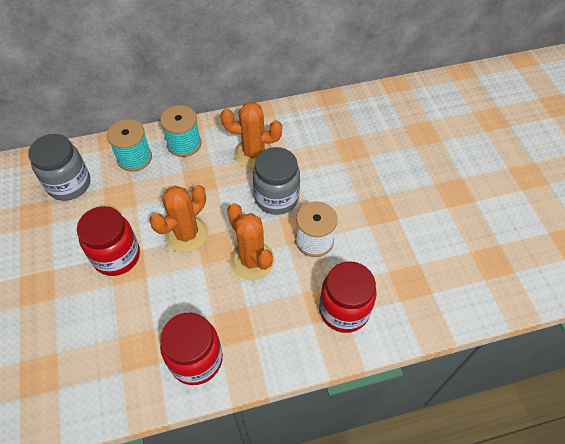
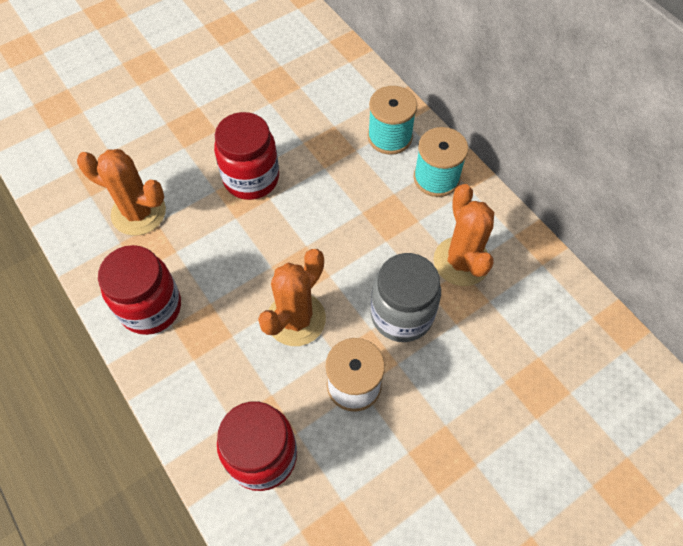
camera: 70 degrees right, 5 degrees up
(69, 184) = (324, 94): grey jar -> none
(186, 234) = (305, 234): orange cactus -> orange cactus (138, 213)

